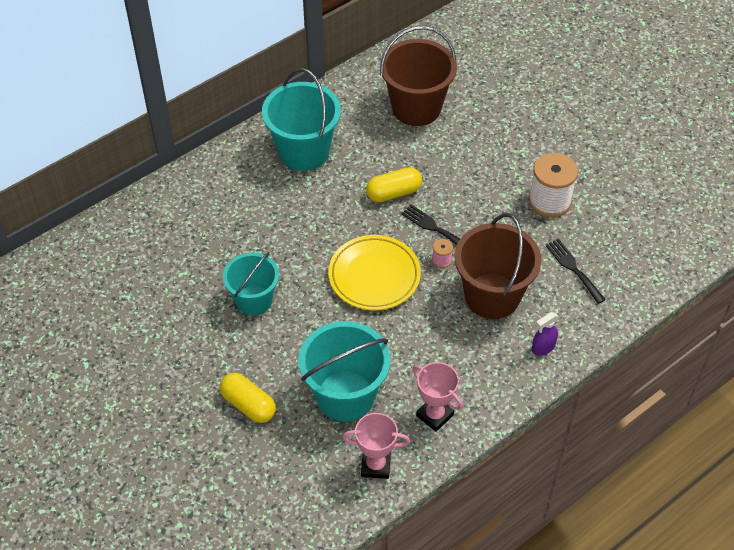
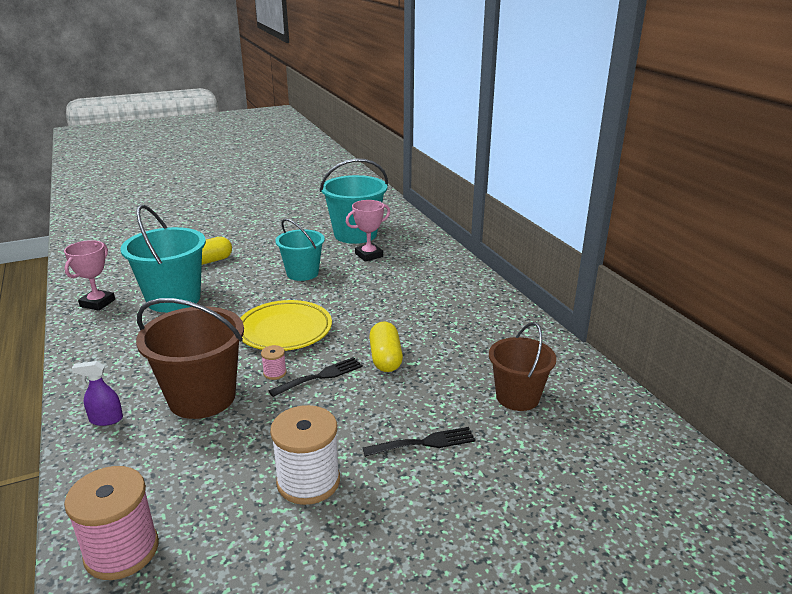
camera: 105 degrees right, 25 degrees down
(304, 151) = (466, 315): turquoise bucket -> turquoise bucket (355, 234)
(416, 108) = (517, 397): brown bucket -> brown bucket, size x0.66
(434, 415) = (108, 337): pink trophy -> pink trophy (369, 255)
(543, 347) = (106, 419): purple spray bottle -> purple spray bottle turned 75 degrees counterclockwise
(573, 268) = (186, 474): black fork -> black fork (424, 443)
(644, 272) = (122, 551): none -> pink spool

